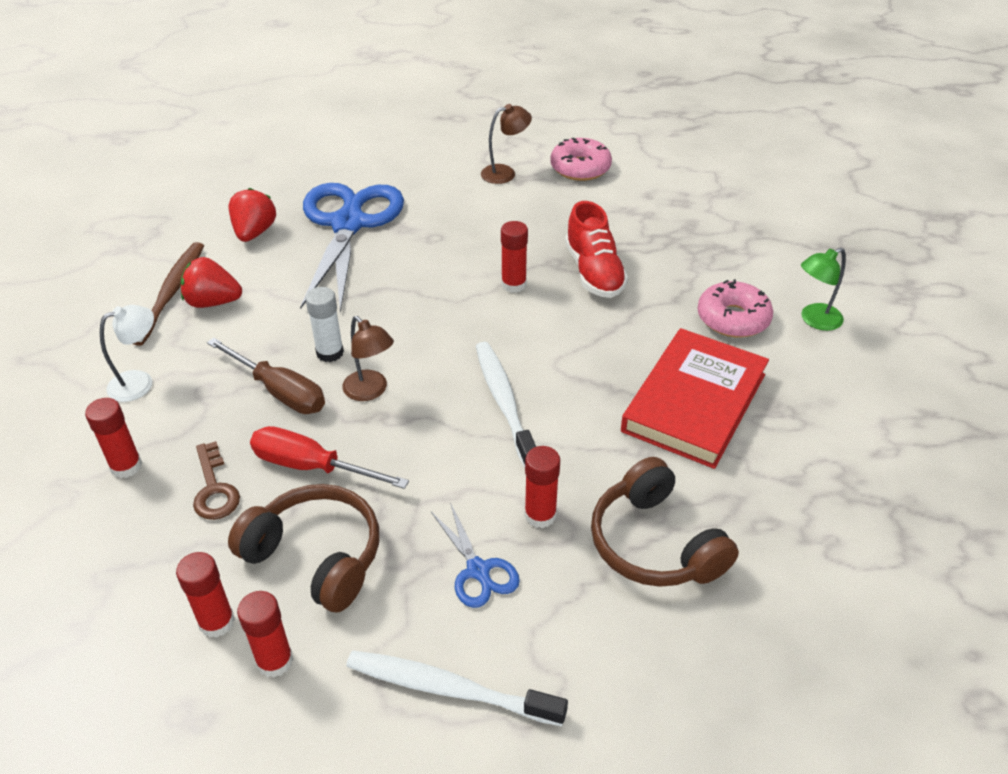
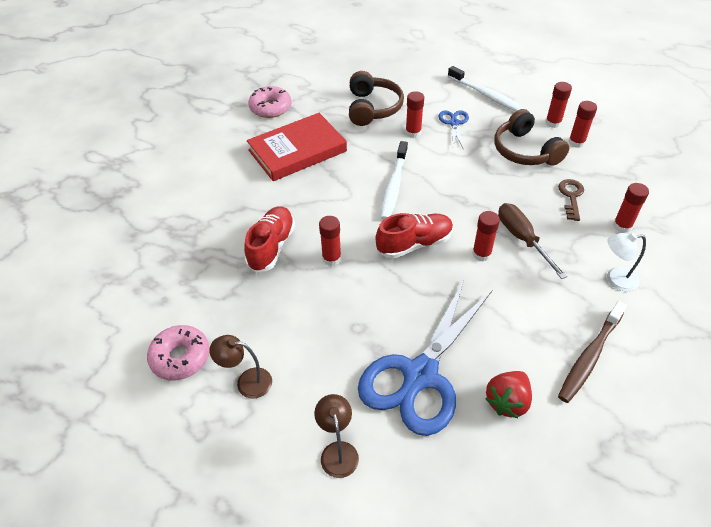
camera: 150 degrees left, 5 degrees up
(213, 302) = (556, 331): red strawberry -> none
(312, 467) = (515, 189): red screwdriver -> none
(330, 353) = (481, 254): white glue stick -> red glue stick
(370, 391) = (466, 219): brown lamp -> brown lamp (338, 451)
(424, 334) = (414, 244): none -> red shoe
(733, 318) = (226, 184): pink donut -> pink donut (270, 108)
(814, 320) = (185, 166): green lamp -> none

